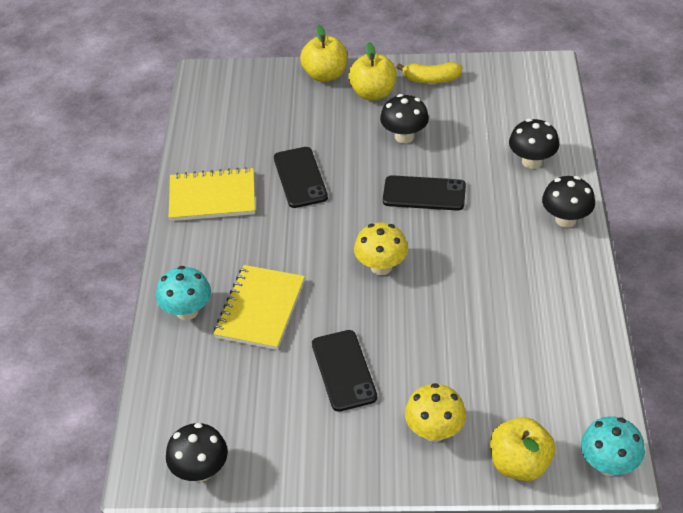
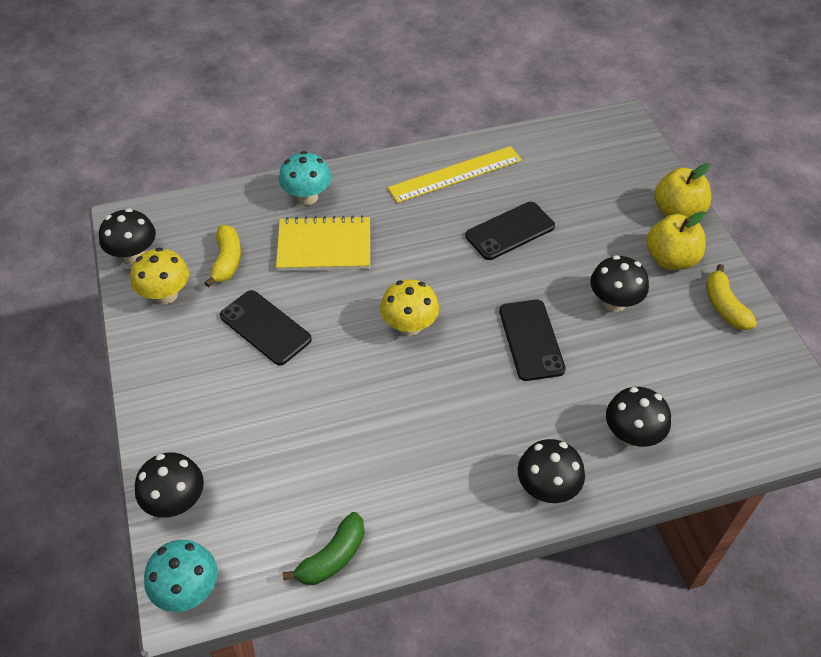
camera: 70 degrees right, 5 degrees up
(212, 197) = (455, 174): yellow notebook -> yellow ruler
(245, 389) = (227, 261): none -> yellow banana
(344, 370) = (265, 328): black phone -> black phone turned 75 degrees clockwise
(434, 431) = (205, 418): yellow mushroom -> yellow mushroom (166, 295)
(519, 464) = (176, 502): yellow apple -> black mushroom
(597, 360) = (332, 557): none -> green banana

